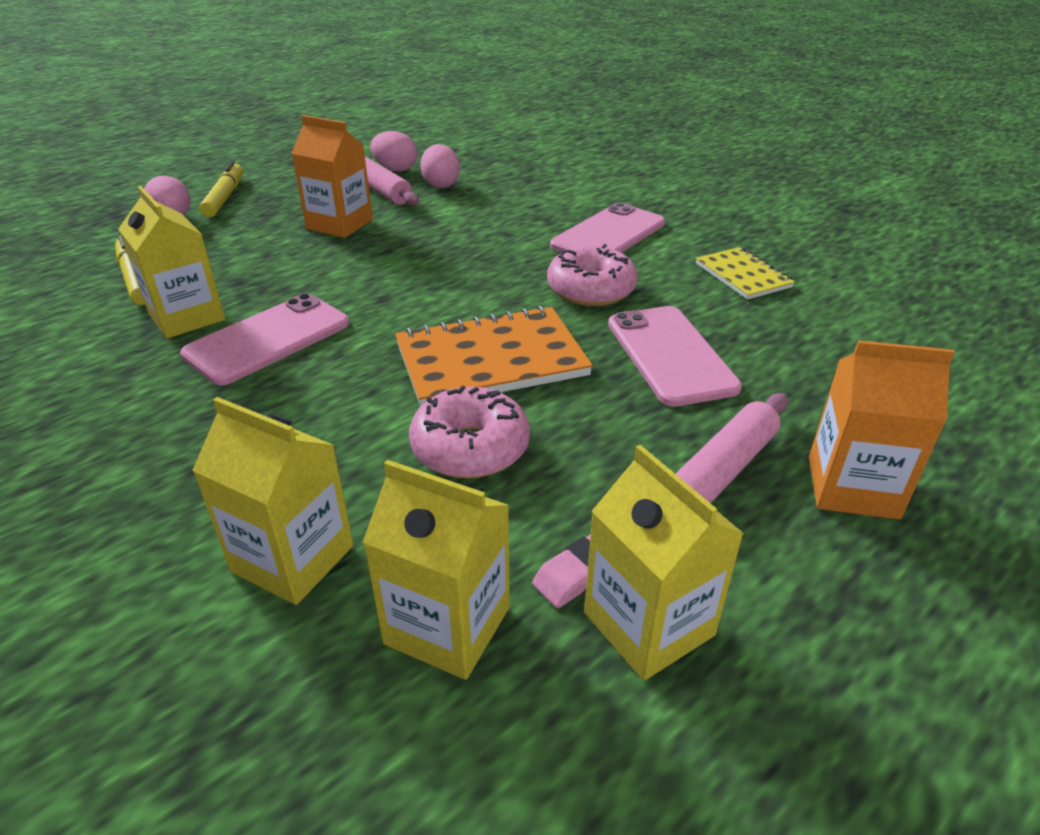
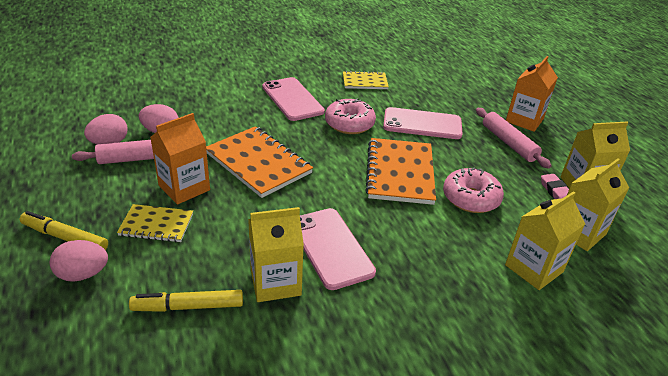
camera: 70 degrees left, 0 degrees up
(264, 229) = (156, 225): none -> yellow notebook
(424, 250) = (258, 163): none -> orange notebook

